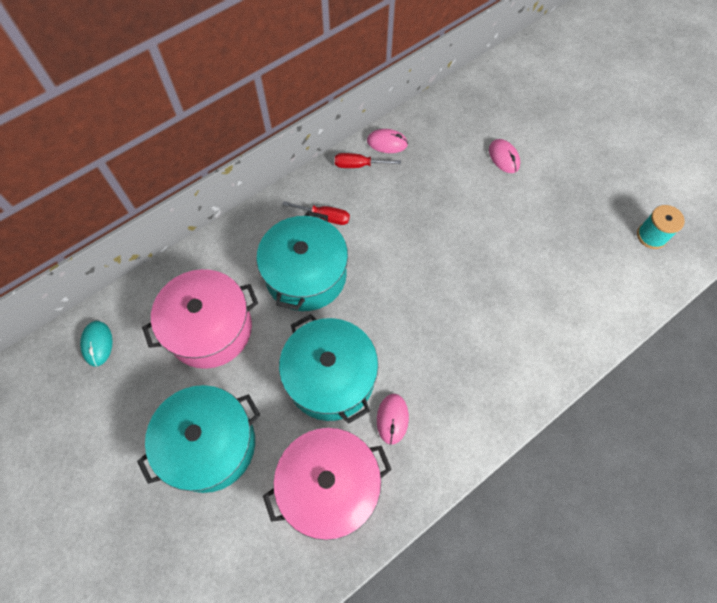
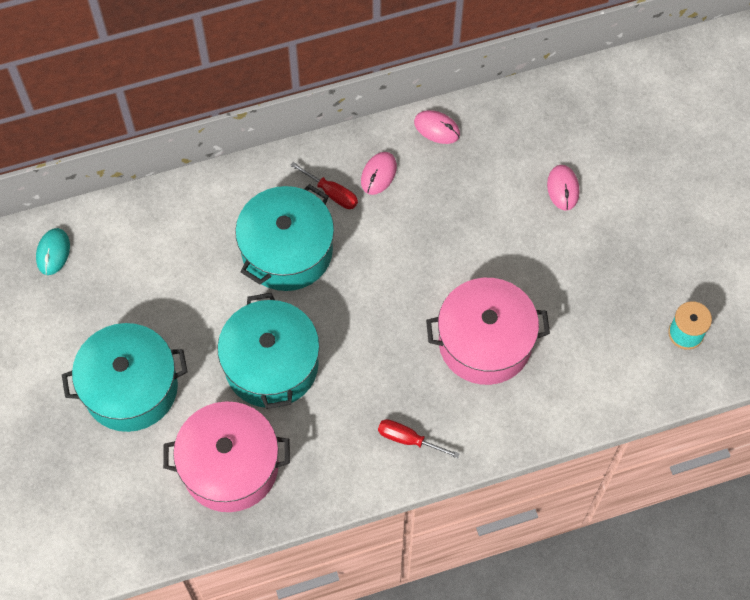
camera: 20 degrees right, 0 degrees up
(210, 329) = (168, 274): pink pot -> pink pot (485, 342)
(359, 165) = (394, 145): red screwdriver -> red screwdriver (408, 439)
(392, 419) = (316, 425): pink mouse -> pink mouse (378, 174)

